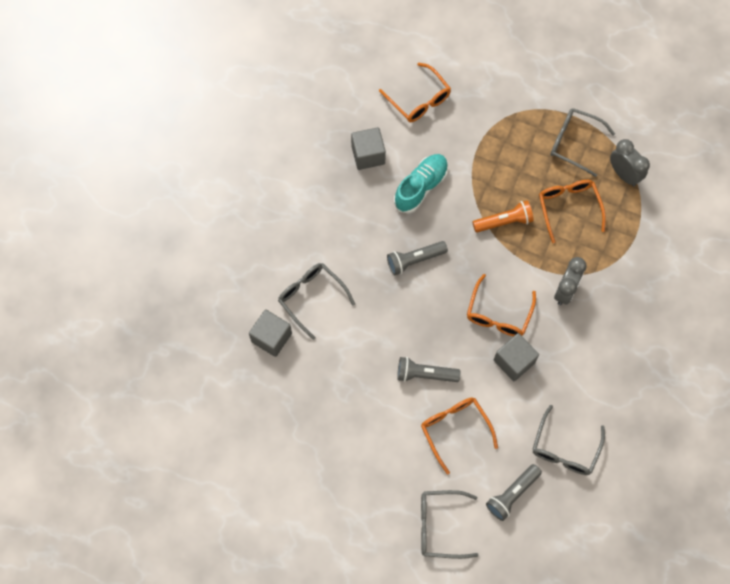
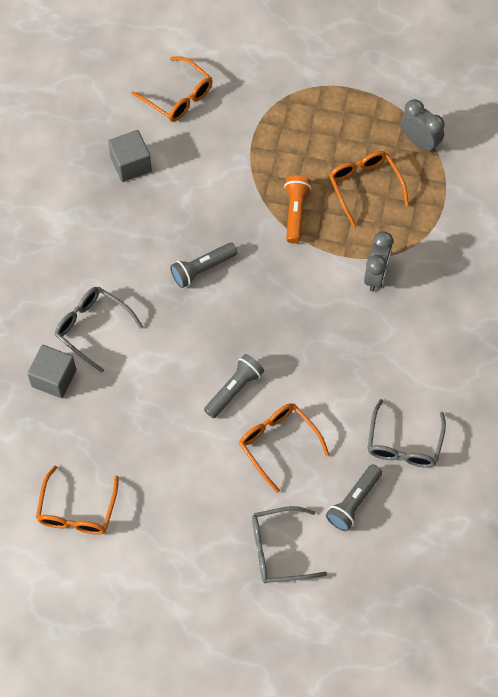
camera: 10 degrees left, 5 degrees down
(421, 187) = (196, 190): turquoise shoe -> none
(425, 374) = (234, 390): grey flashlight -> grey flashlight turned 135 degrees clockwise
(498, 314) = (306, 312): orange glasses -> orange glasses (77, 511)
(504, 222) = (295, 212): orange flashlight -> orange flashlight turned 60 degrees counterclockwise
(514, 361) = (332, 360): grey cube -> none
(574, 143) = (359, 117): grey glasses -> none

